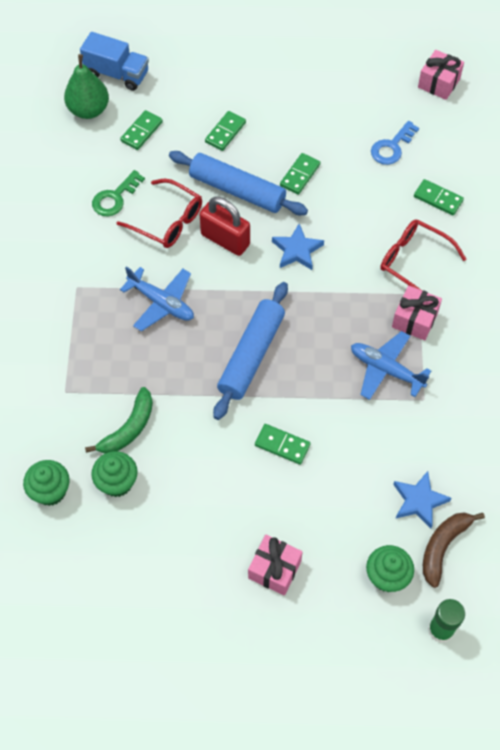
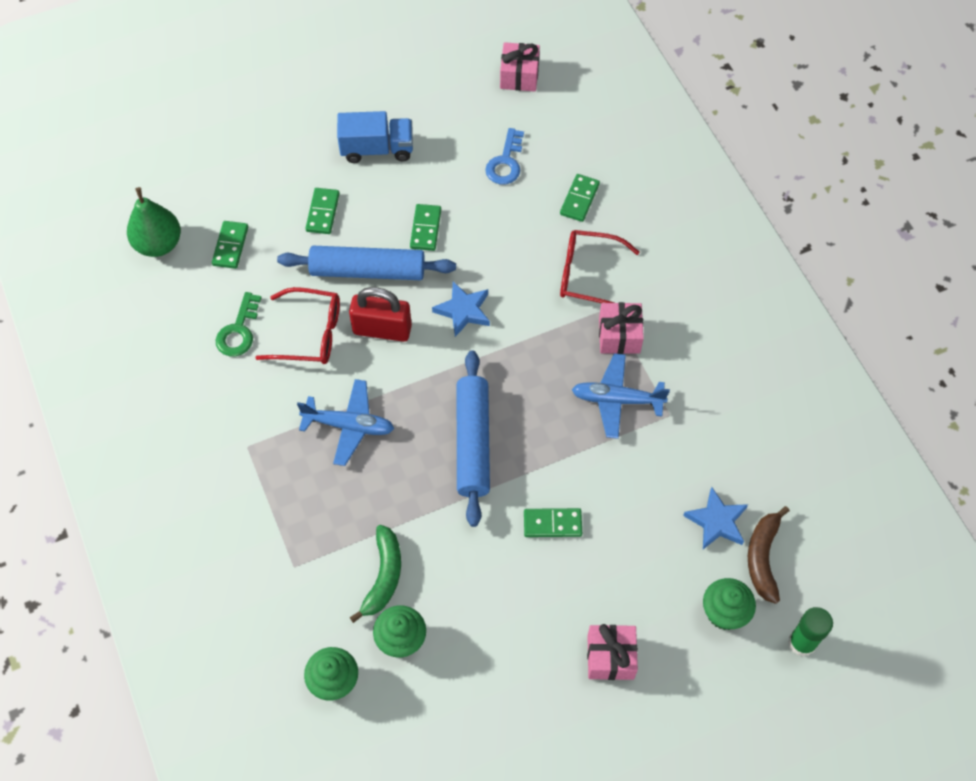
camera: 25 degrees left, 0 degrees up
(117, 74) = (170, 192): blue truck -> blue truck (377, 149)
(438, 198) = (579, 199): green domino -> green domino turned 75 degrees counterclockwise

